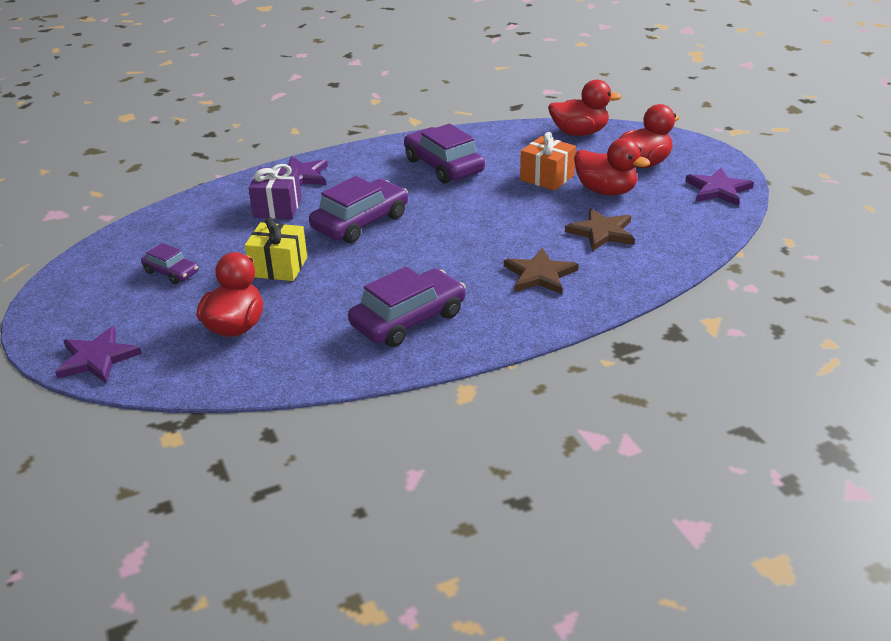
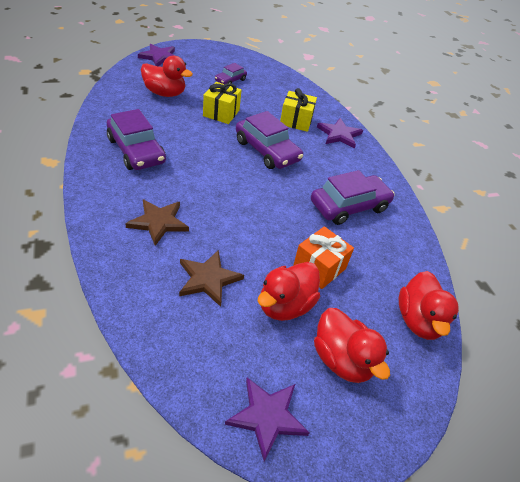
camera: 90 degrees right, 10 degrees up
(277, 208) = (296, 121): purple gift -> yellow gift

